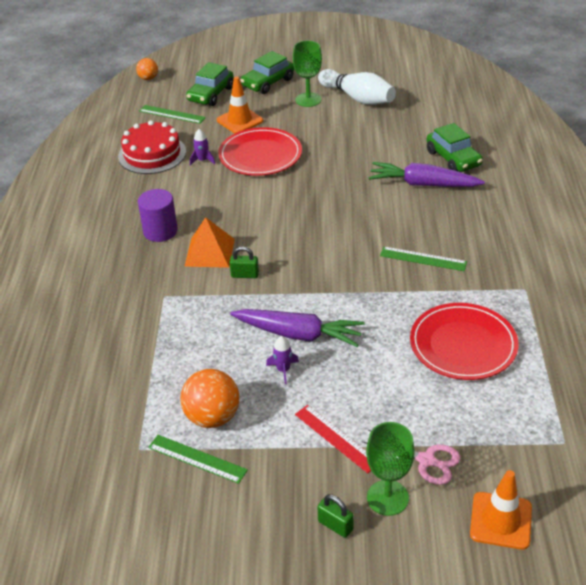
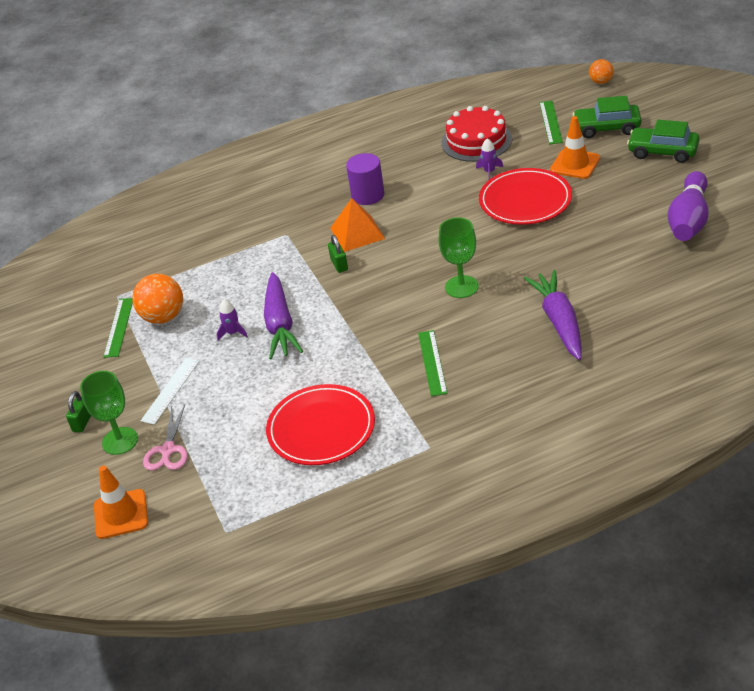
camera: 70 degrees right, 0 degrees up
(308, 100) = (653, 189): green goblet -> green goblet (461, 287)
(336, 438) = (170, 390): red ruler -> white ruler
(358, 98) = (689, 220): white bowling pin -> purple bowling pin
(453, 158) = (626, 327): green car -> none

